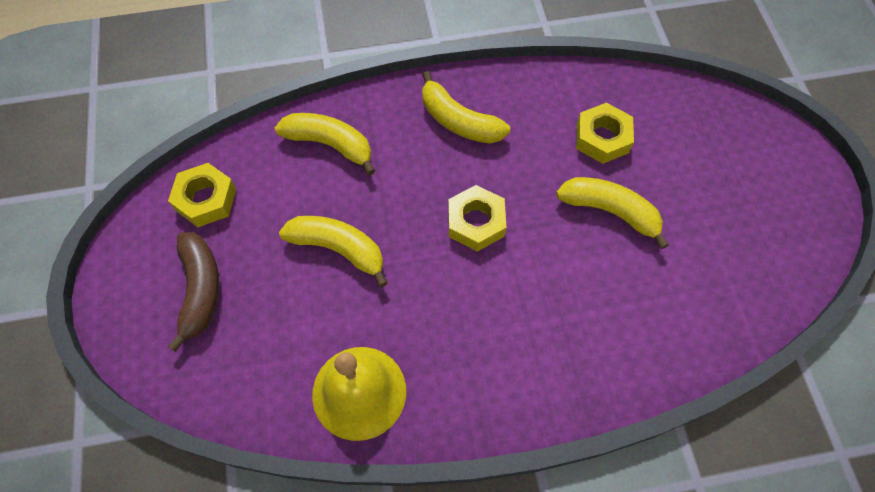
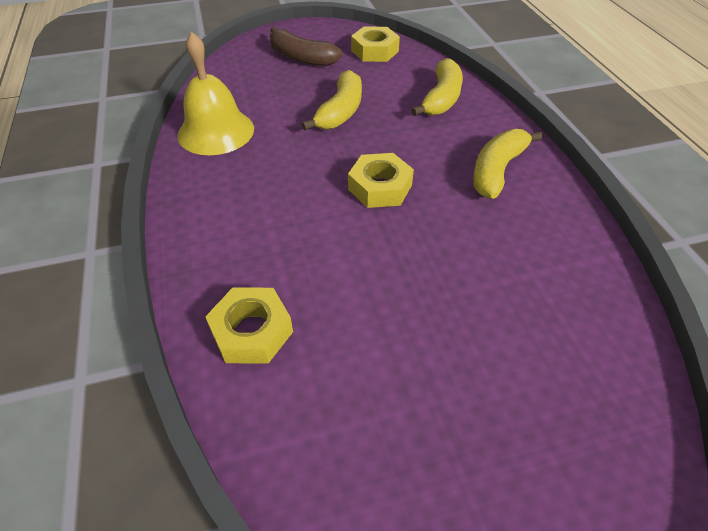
camera: 85 degrees right, 15 degrees down
(200, 290) = (301, 57): brown banana -> brown banana turned 45 degrees clockwise
(602, 138) = (521, 290): yellow nut -> yellow nut (252, 331)
(610, 211) = (415, 296): yellow banana -> none

